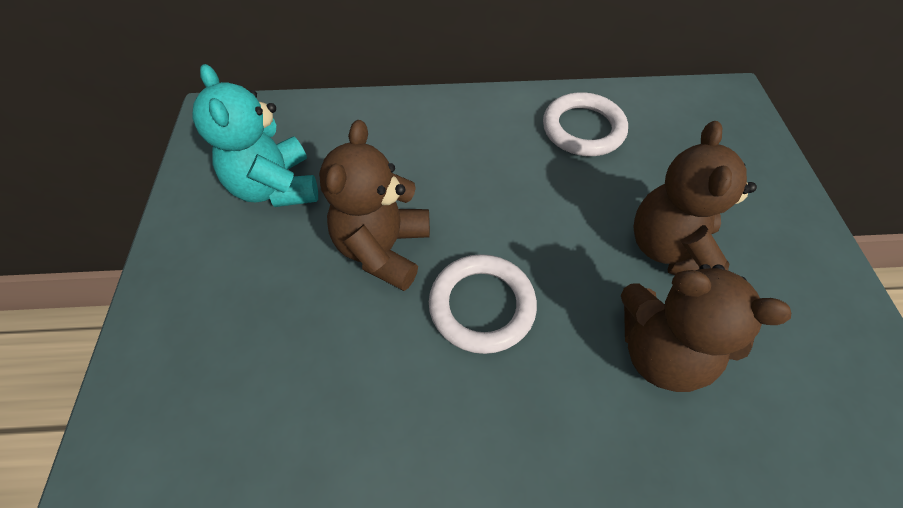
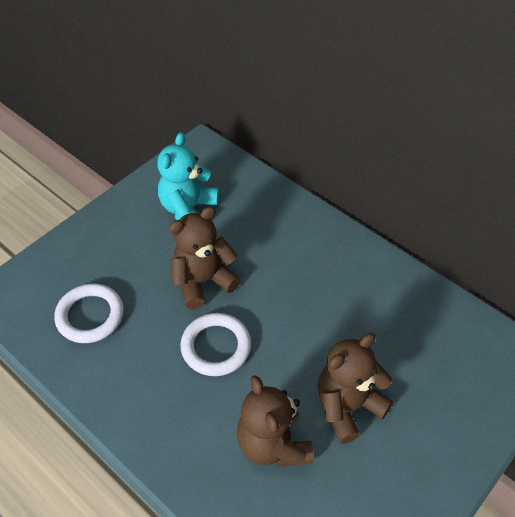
camera: 45 degrees right, 5 degrees down
(583, 129) = (391, 303): white ring -> white ring (90, 316)

